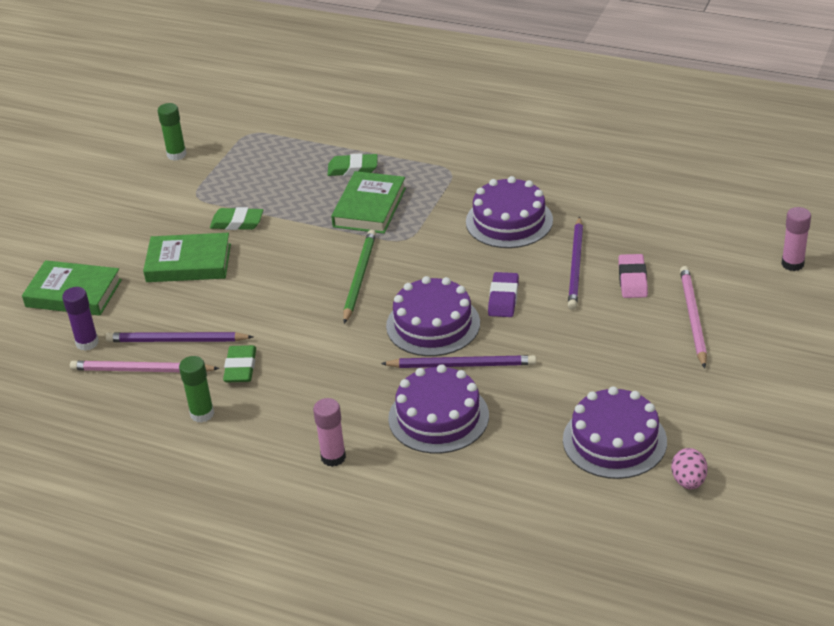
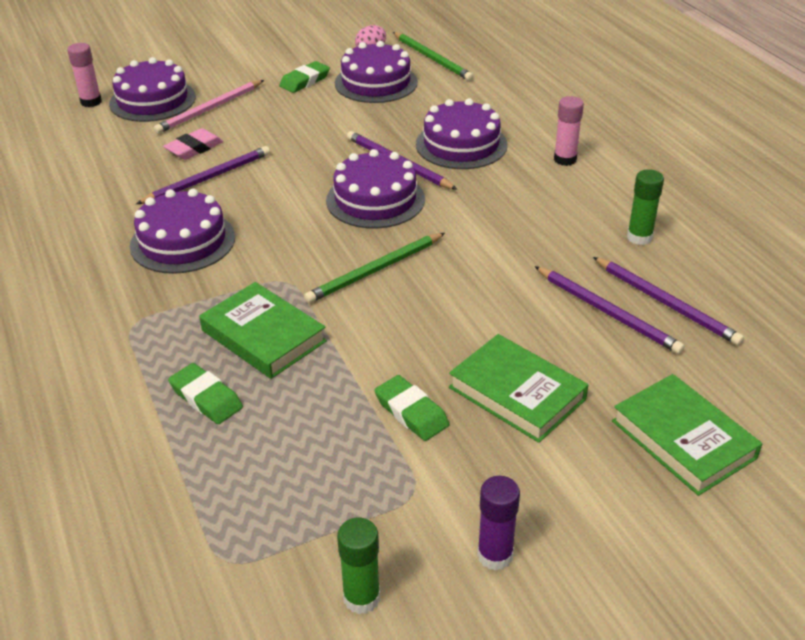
camera: 140 degrees left, 0 degrees up
(87, 343) = (705, 364): purple glue stick -> purple glue stick (495, 555)
(141, 370) = (666, 303): pink pencil -> purple pencil
(240, 368) = (570, 255): green eraser -> green eraser (305, 81)
(369, 207) = (263, 336): green book -> green book turned 75 degrees clockwise
(503, 298) = (296, 187): purple eraser -> none
(614, 513) = (432, 59): none -> green pencil
(752, 296) = (152, 100): none -> purple cake

